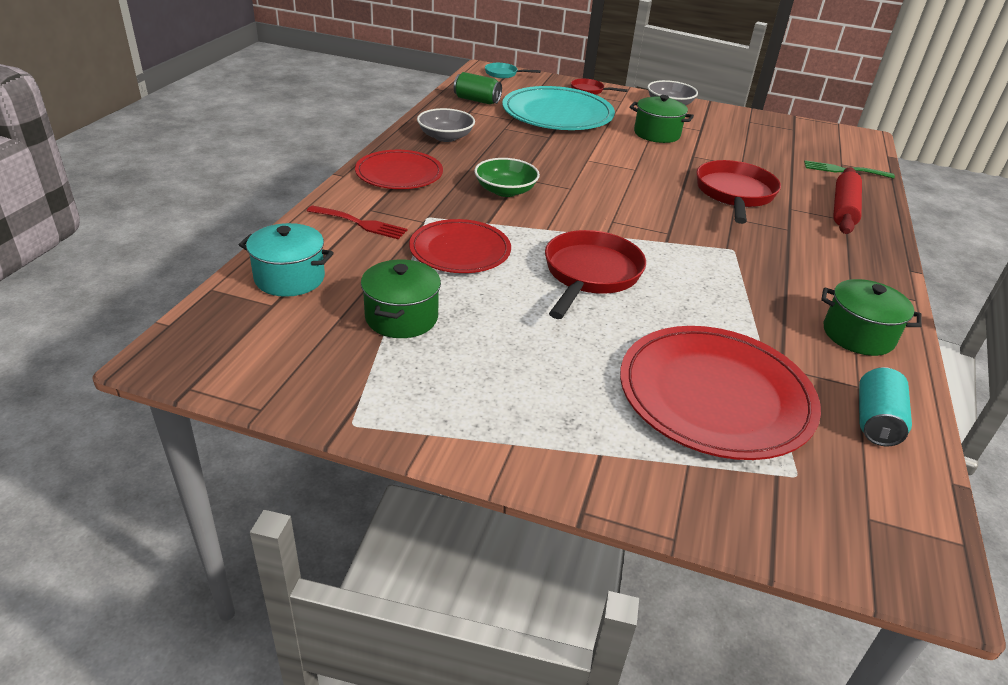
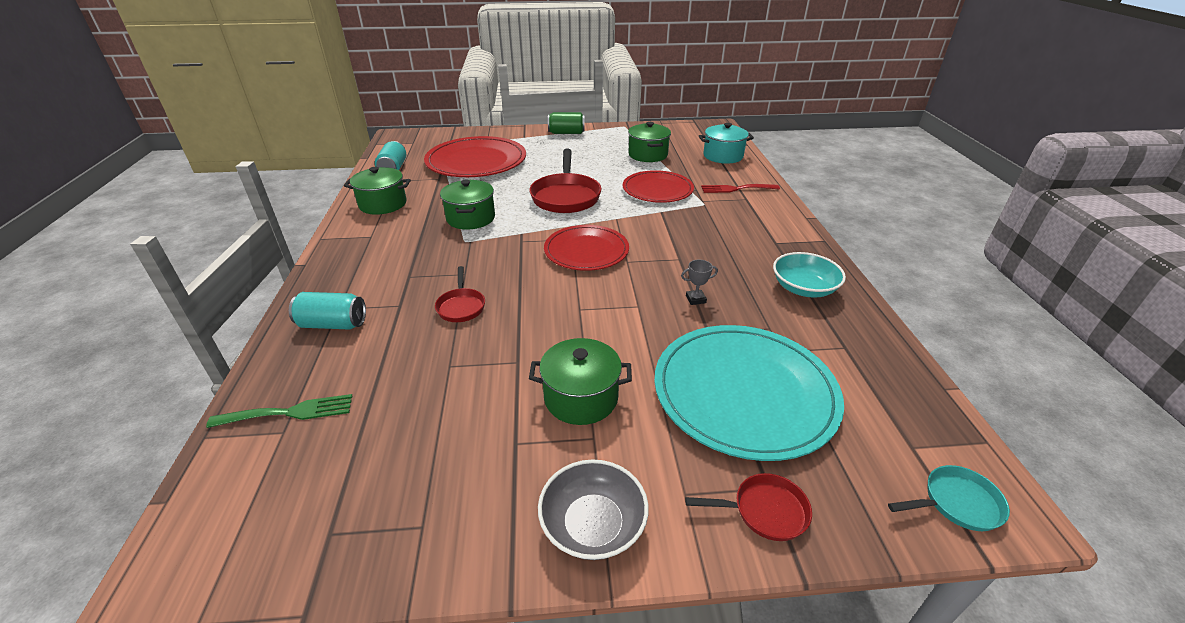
camera: 160 degrees right, 0 degrees up
(399, 173) = (774, 231): red plate -> red plate (586, 251)
(445, 137) = (803, 288): grey bowl -> turquoise bowl
(477, 100) = (871, 379): green can -> green can (566, 133)
(505, 190) = (677, 241): green bowl -> none
(538, 152) = (695, 299): none -> grey trophy
(726, 277) = (471, 218): none -> green pot
(734, 194) = (461, 306): red pan -> red pan, size x0.52
(843, 209) = (333, 324): red rolling pin -> turquoise can

